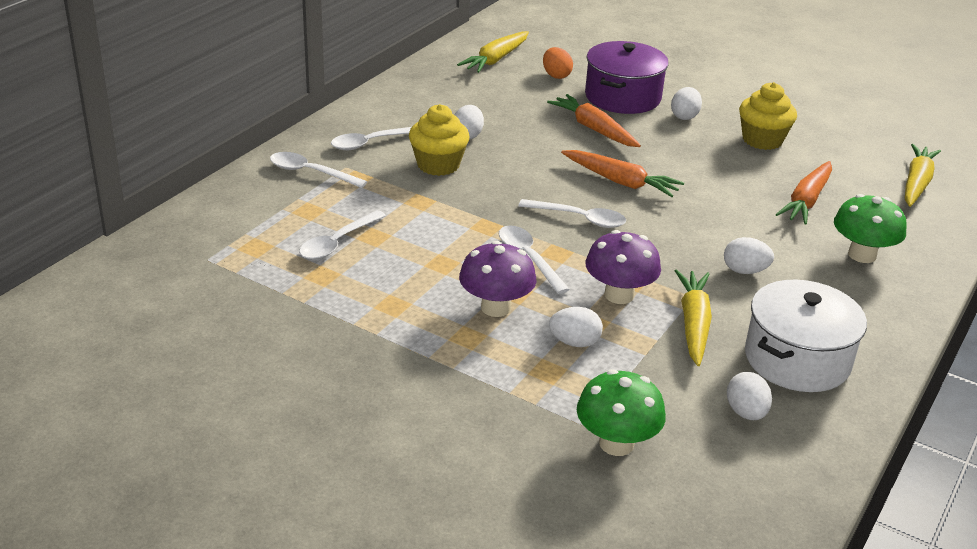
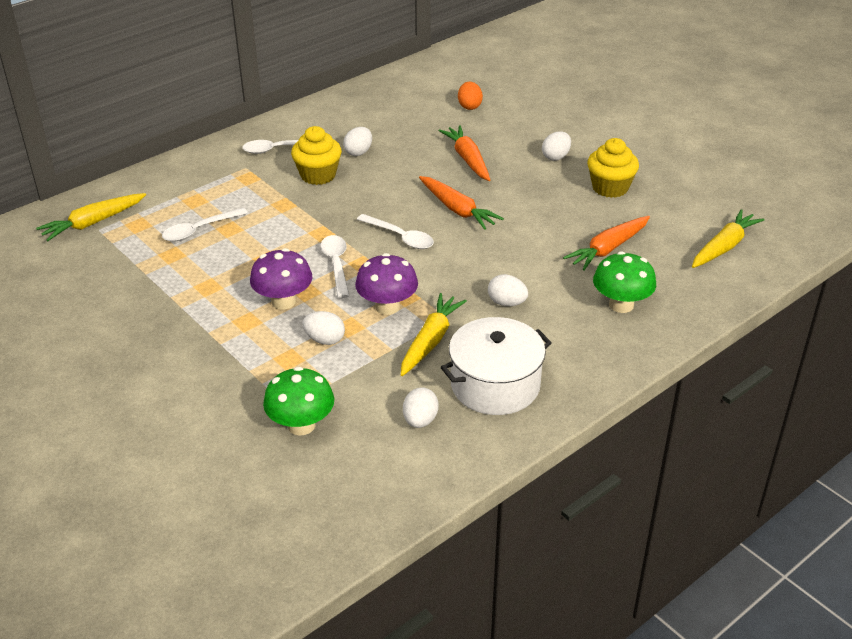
camera: 20 degrees right, 5 degrees up
(310, 172) = (215, 169): white spoon -> none
(496, 59) = (428, 86): yellow carrot -> yellow carrot (93, 223)
(623, 97) = (513, 133): purple pot -> none

